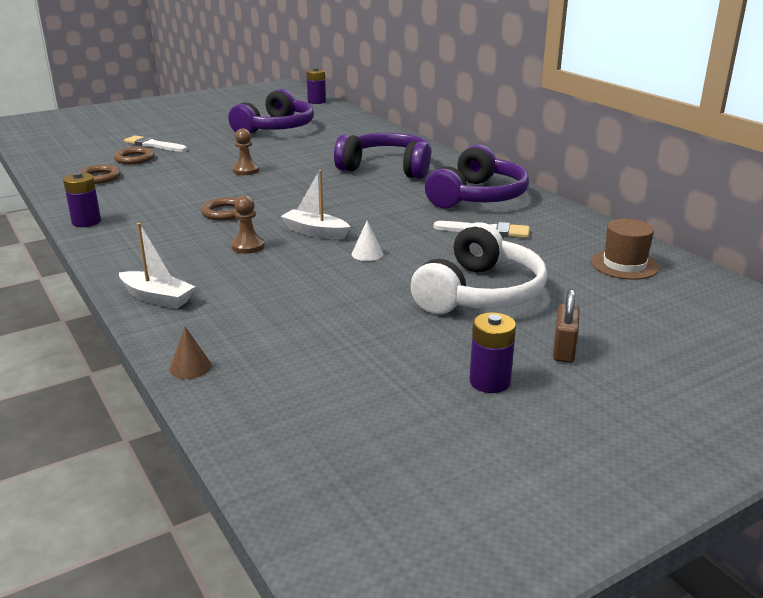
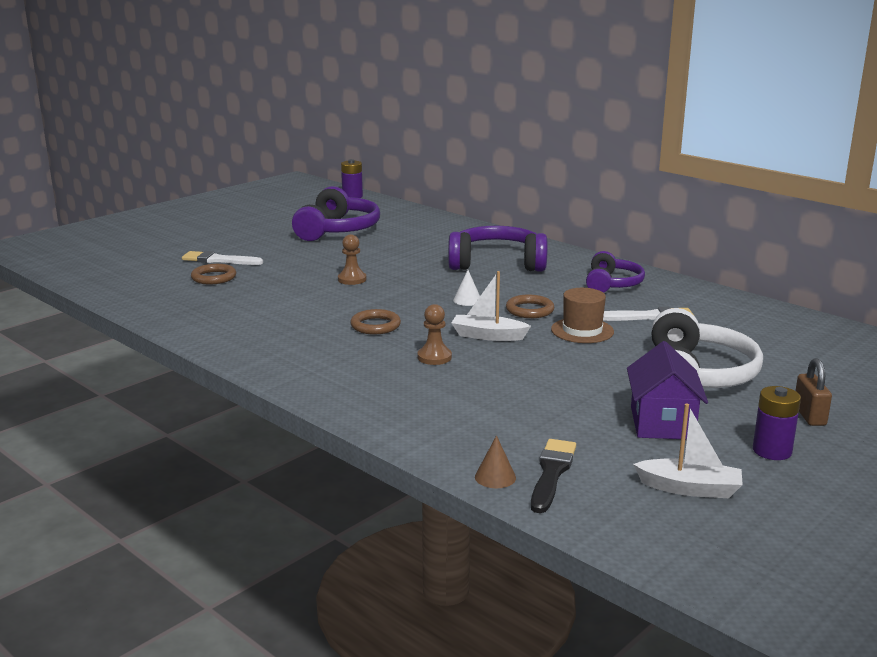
camera: 15 degrees left, 5 degrees down
(86, 222) = (235, 351): purple battery -> none
(99, 177) = (196, 302): brown ring -> brown ring (529, 310)
(157, 298) = (395, 418): white boat -> white boat (689, 488)
(246, 371) = (552, 473): none -> black brush
(367, 254) = (559, 351): white cone -> white cone (467, 300)
(402, 336) = (662, 423): none -> purple house
(478, 197) = (612, 284): purple headphones -> purple headphones, size x0.63
(624, 265) = (797, 335): brown hat -> brown hat (582, 330)

